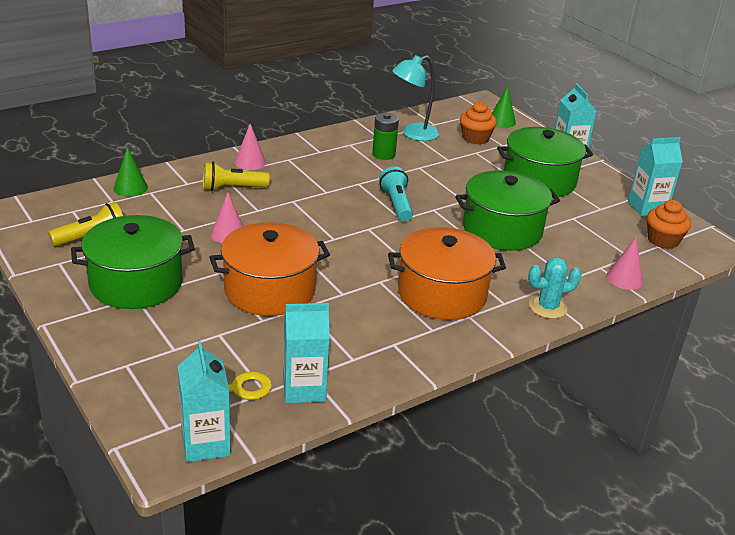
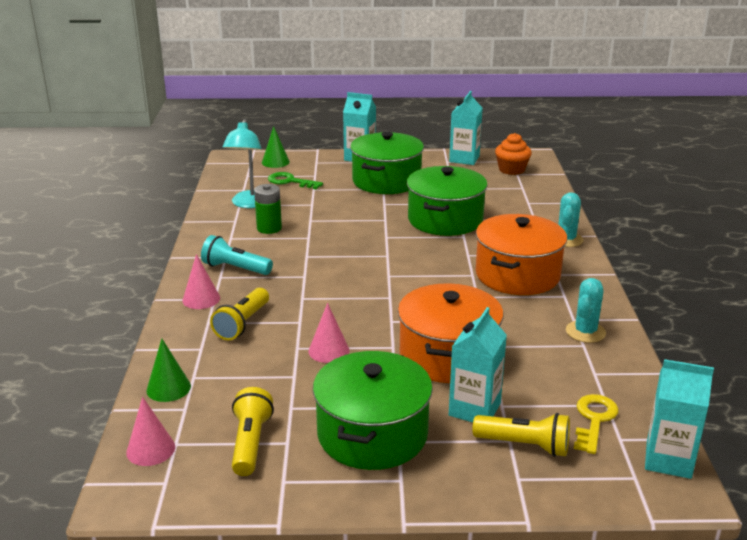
camera: 55 degrees left, 5 degrees down
(172, 358) = (524, 445): none -> yellow flashlight
(304, 389) = (613, 382): turquoise carton -> turquoise carton (474, 409)
(377, 355) = (585, 332): none -> turquoise cactus
(396, 204) = (362, 250): turquoise flashlight -> turquoise flashlight (235, 268)
(475, 138) = (290, 181): orange cupcake -> green key
(624, 279) = (550, 200): pink cone -> pink cone (150, 449)

